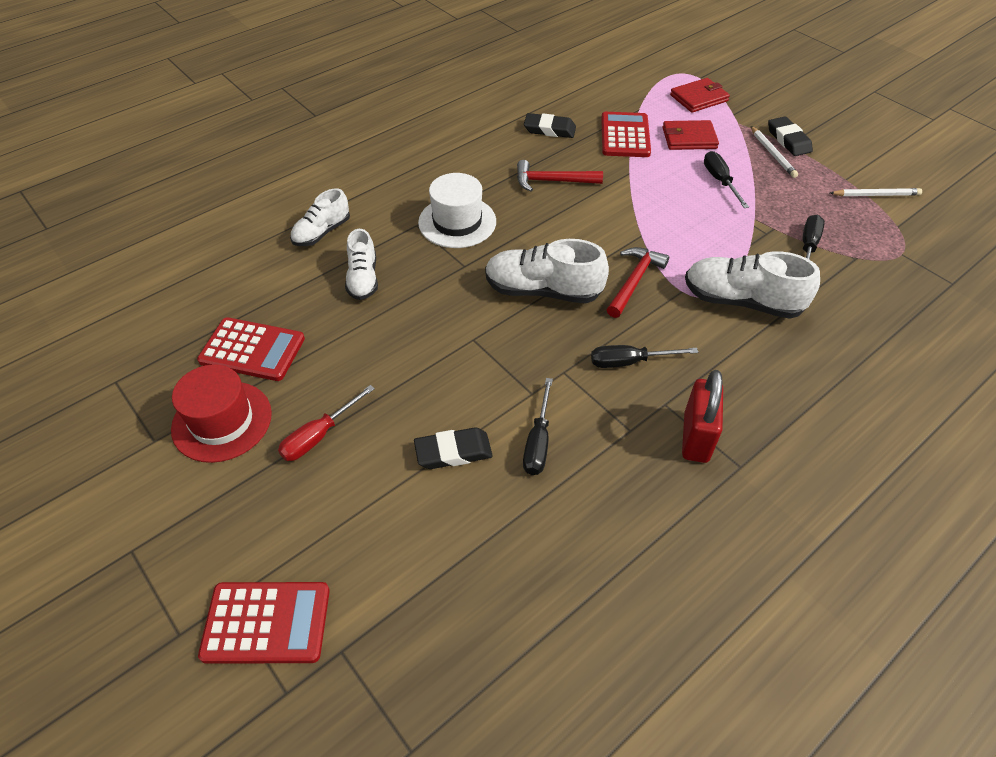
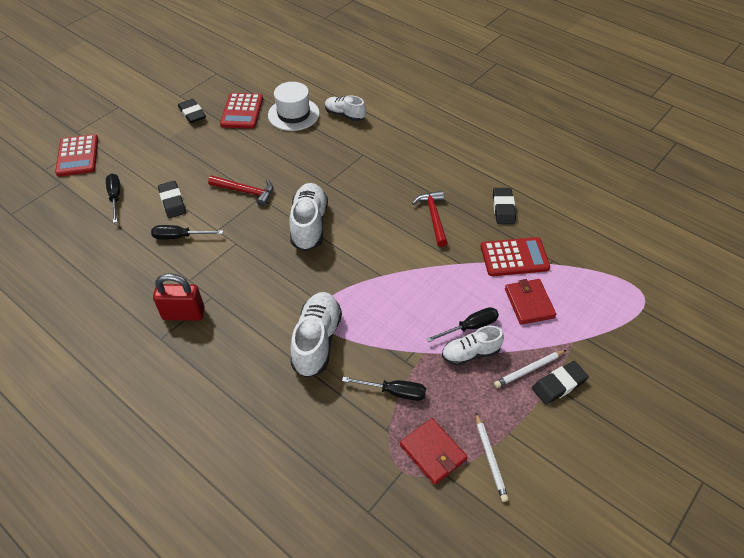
camera: 80 degrees right, 0 degrees up
(222, 421) = (192, 113): red hat -> black eraser
(319, 435) = (183, 149): red screwdriver -> none
(363, 279) = (305, 141): white shoe -> white shoe (470, 353)
(457, 222) = (371, 173): white hat -> white hat (293, 114)
(629, 362) = (247, 276): black screwdriver -> black screwdriver (115, 197)
(634, 281) = (327, 274): red hammer -> red hammer (245, 191)
(699, 98) = (602, 310): red wallet -> red wallet (433, 452)

